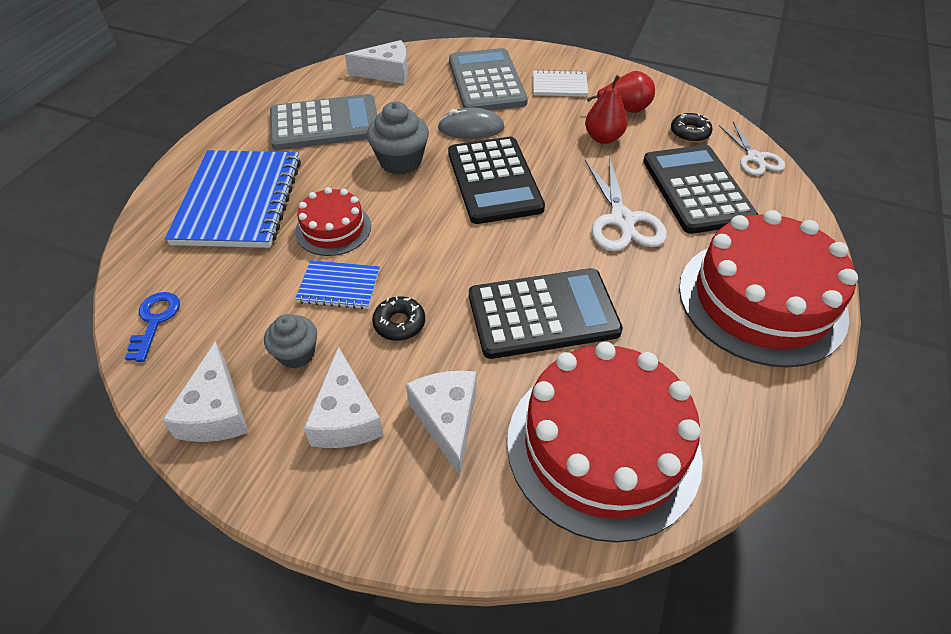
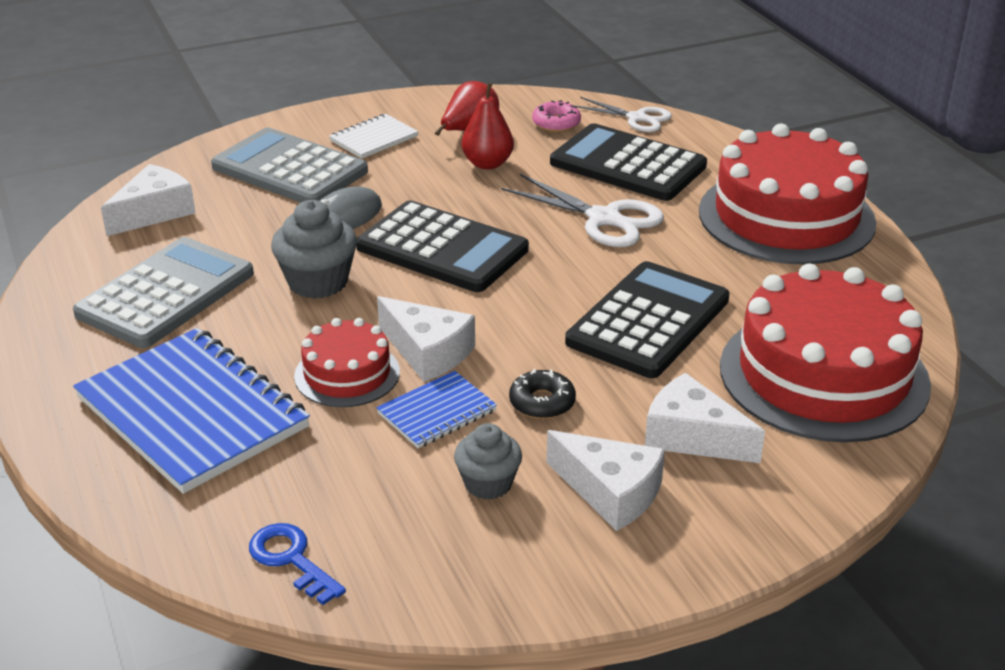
camera: 45 degrees left, 15 degrees down
(216, 411) = (489, 572): white cheese -> white cheese (428, 352)
(689, 133) = (556, 123): black donut -> pink donut

